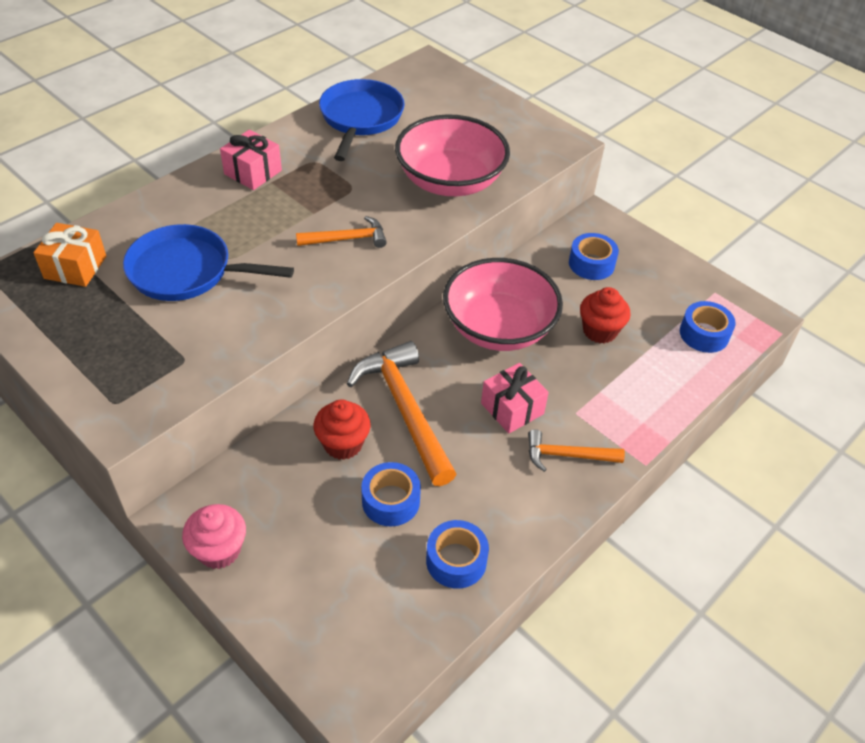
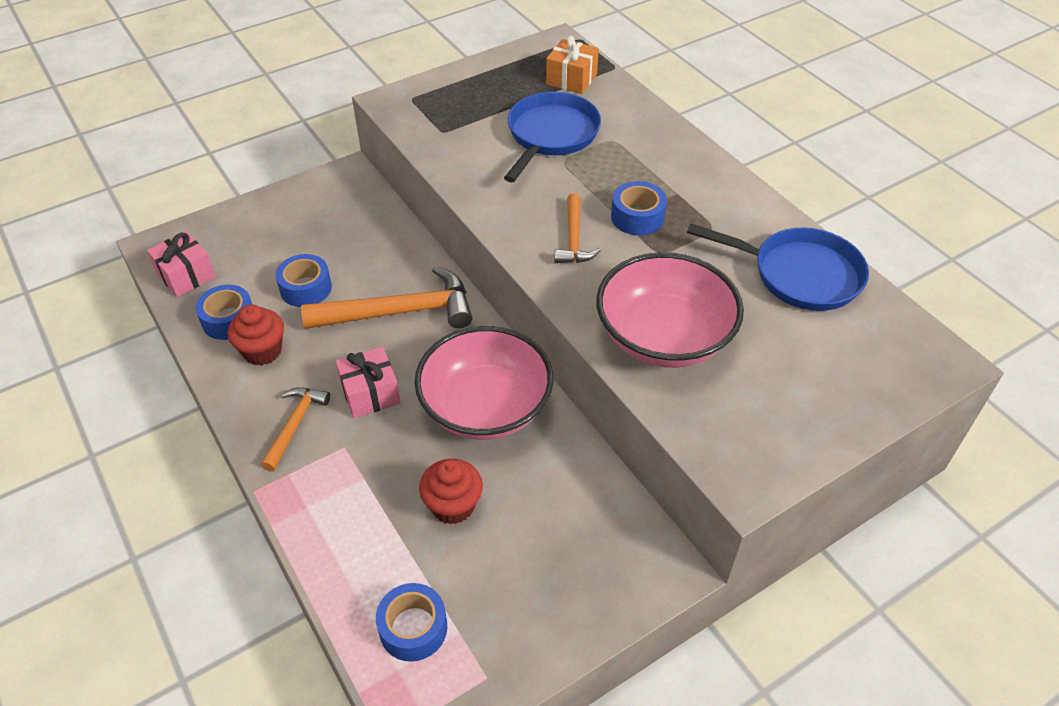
camera: 105 degrees right, 0 degrees up
(219, 550) = (309, 191): pink cupcake -> none
(253, 172) = (695, 182): pink gift -> pink gift (186, 276)
(343, 444) = (378, 266): red cupcake -> red cupcake (262, 351)
(591, 264) = (573, 532): blue tape -> blue tape (637, 217)

